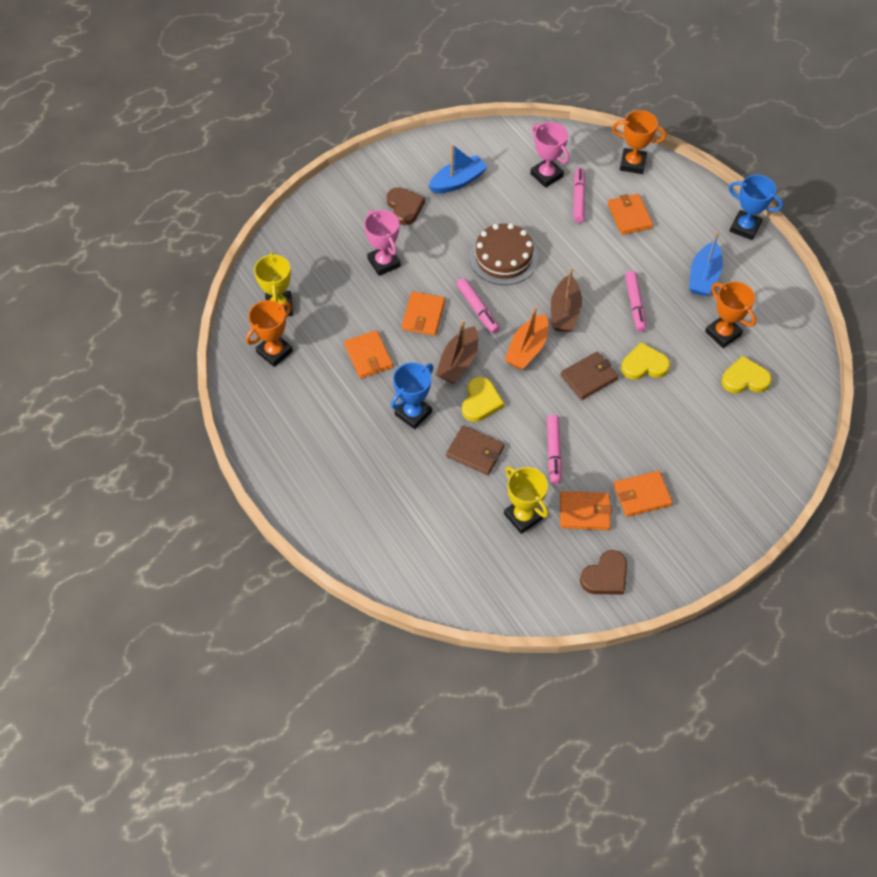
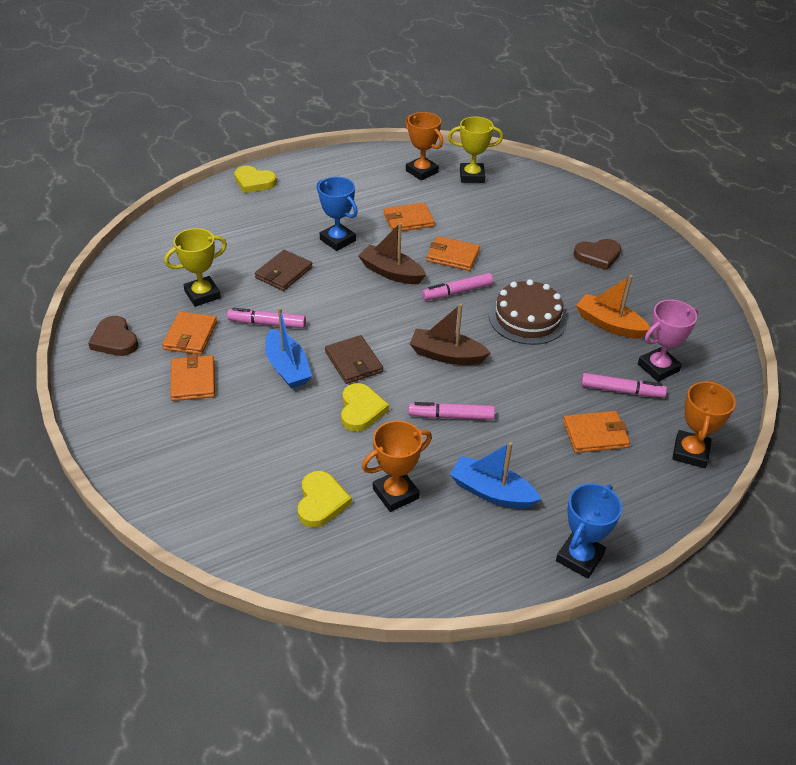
camera: 95 degrees right, 15 degrees down
(384, 263) = (522, 237): pink trophy -> none
(458, 181) = (639, 296): blue boat -> blue boat (287, 368)
(481, 402) = (340, 282): yellow heart -> yellow heart (254, 182)
(527, 349) = (399, 321): orange boat -> orange boat (609, 324)

